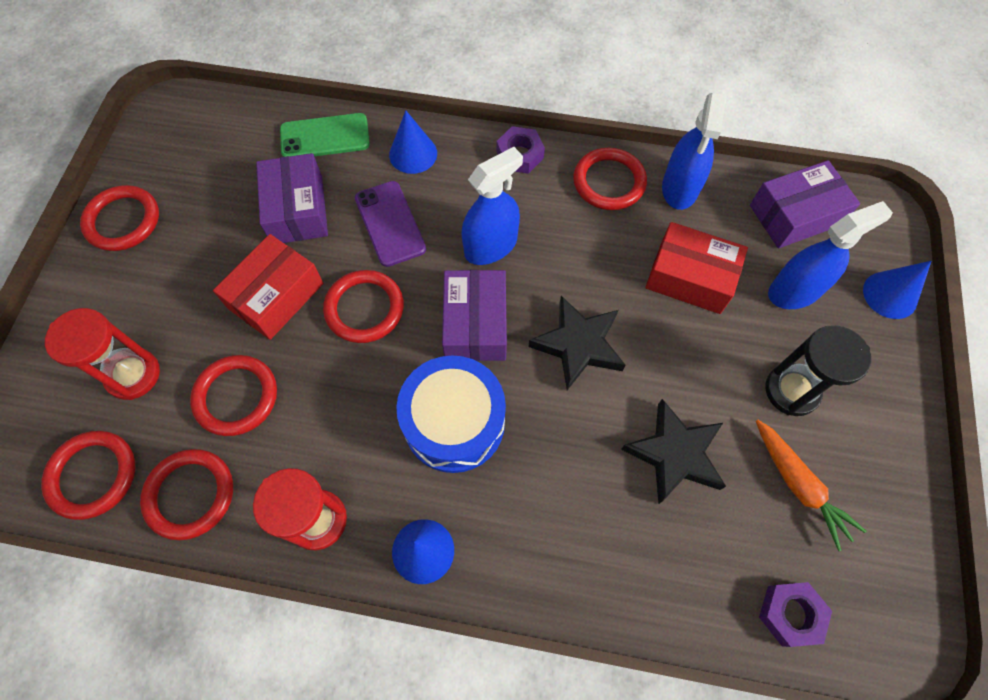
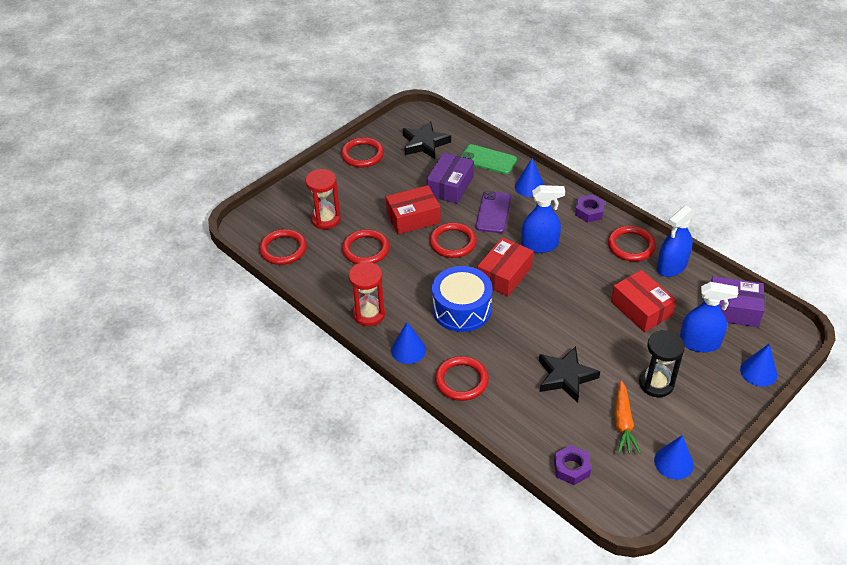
camera: 35 degrees right, 20 degrees down
(190, 495) = (319, 277): red ring -> red ring (461, 380)
(475, 324) = (504, 274): purple box -> red box
(578, 345) = (552, 308): black star -> black star (425, 143)
(902, 510) = (673, 462): none -> blue cone

